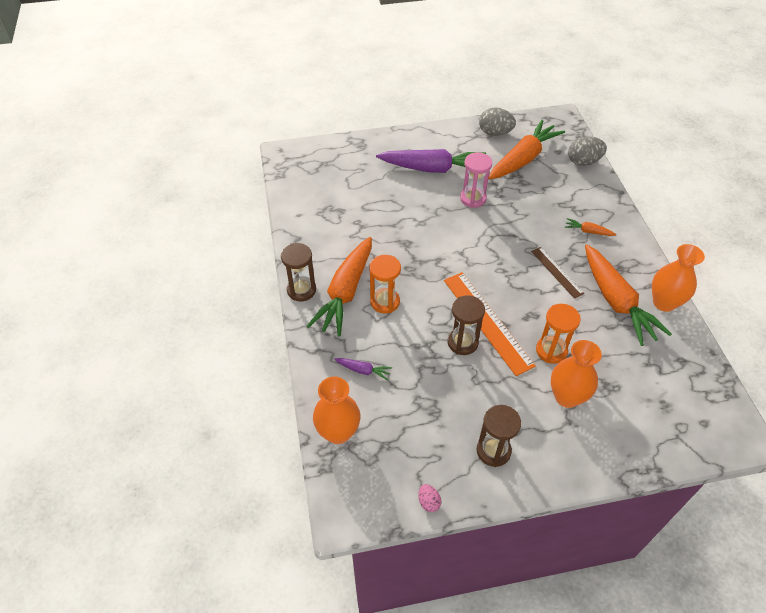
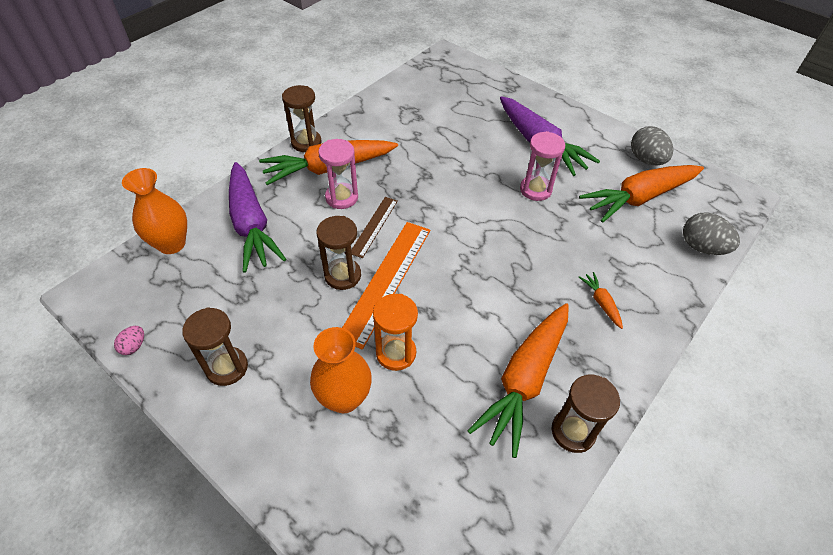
camera: 50 degrees right, 0 degrees up
(363, 370) = (251, 224): purple carrot -> purple carrot, size x2.37
(385, 302) = (341, 197): orange hourglass -> pink hourglass
(523, 159) = (639, 198): orange carrot -> orange carrot turned 150 degrees clockwise
(557, 272) = (510, 304): brown ruler -> brown ruler (374, 226)
(664, 302) = (573, 432): orange vase -> brown hourglass

